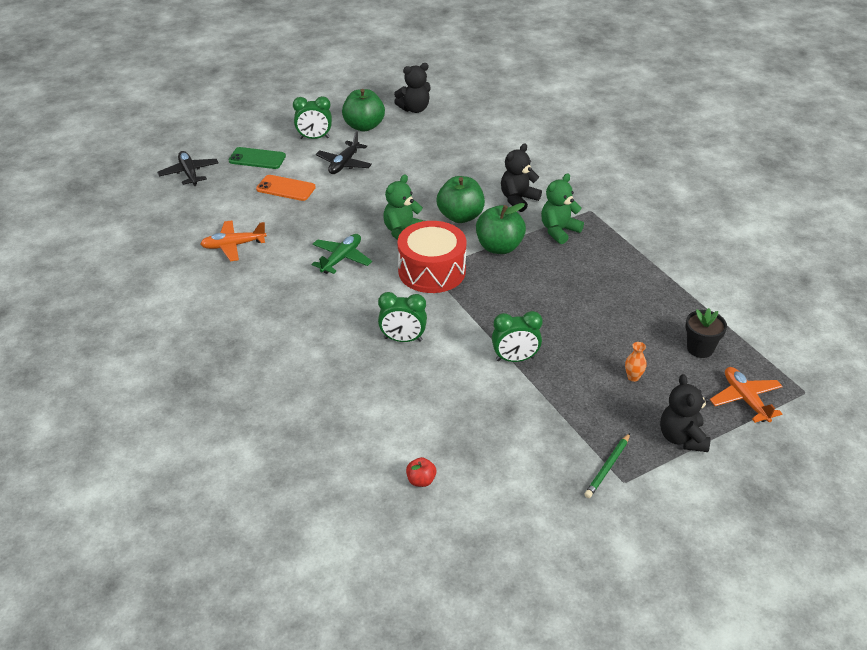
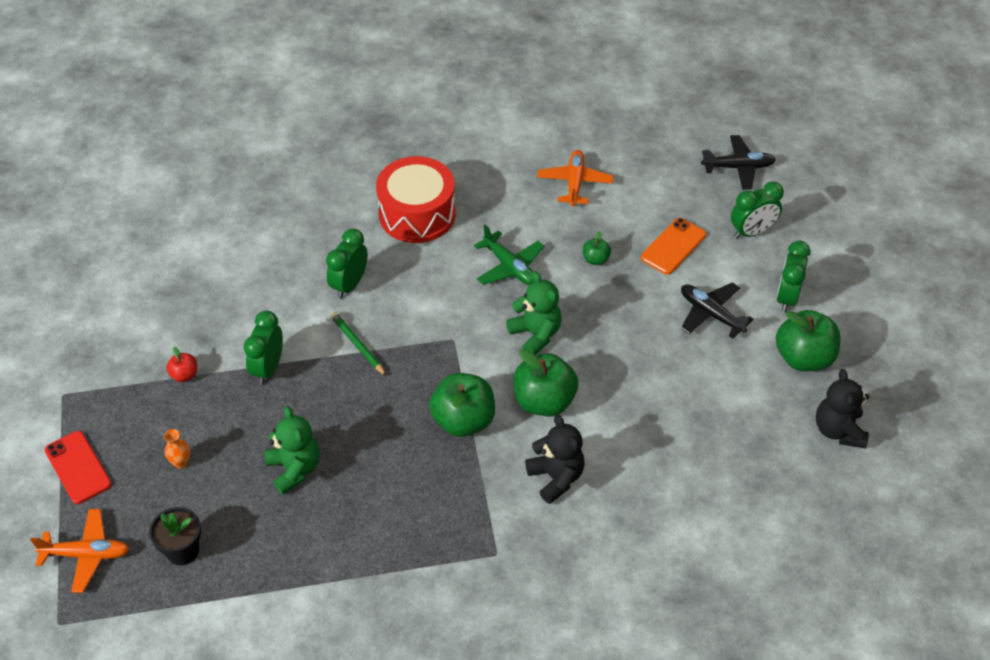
camera: 110 degrees right, 10 degrees up
(257, 159) = (752, 232): green phone -> green clock
(315, 220) = (595, 259): none -> green apple
(421, 480) = (163, 249): red apple -> red apple (184, 375)
(432, 271) = (449, 341): red drum -> red drum (417, 214)
(559, 231) = (467, 497): green teddy bear -> green teddy bear (294, 469)
(607, 467) = (86, 388): green pencil -> green pencil (357, 344)
(682, 438) = (78, 467): black teddy bear -> red phone

